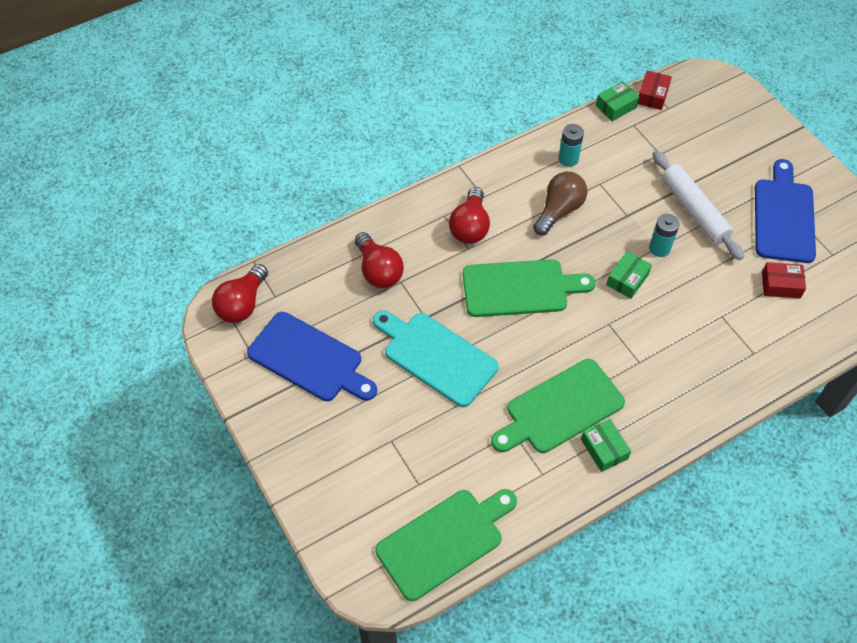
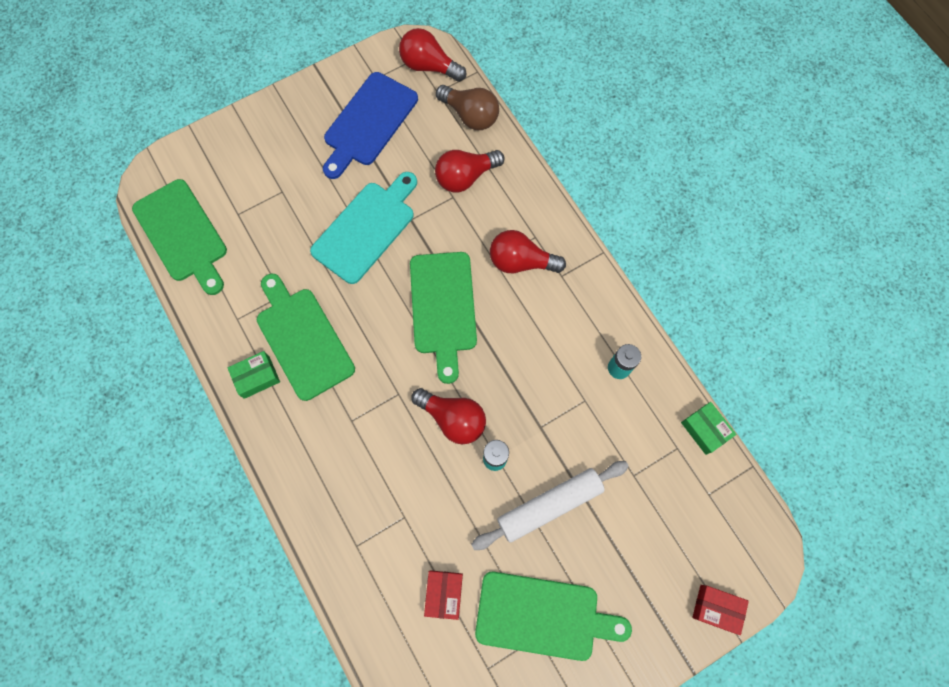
camera: 90 degrees right, 15 degrees up
(559, 210) = (545, 353): brown light bulb -> brown light bulb (470, 115)
(627, 279) = (453, 418): green box -> red light bulb
(652, 95) = (727, 477): red box -> red box (716, 608)
(784, 216) = (543, 616): blue cutting board -> green cutting board

